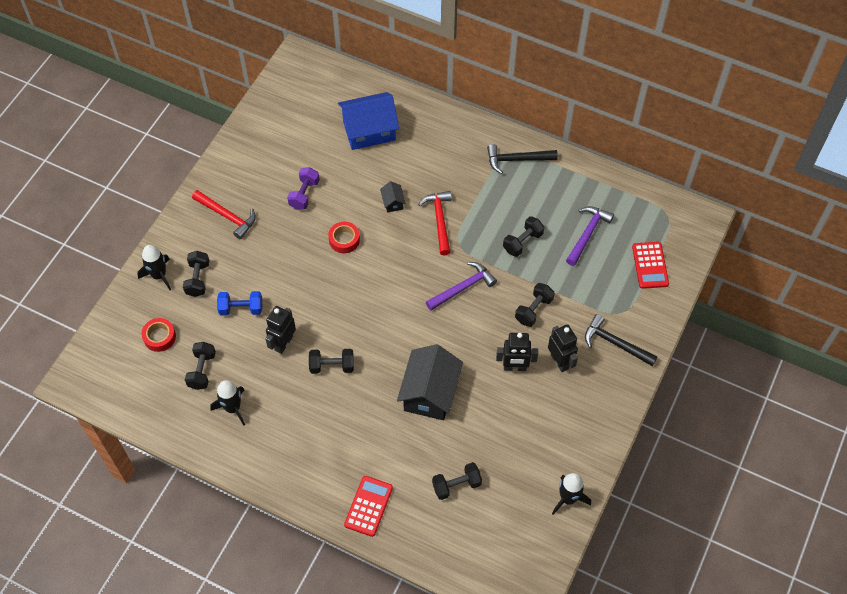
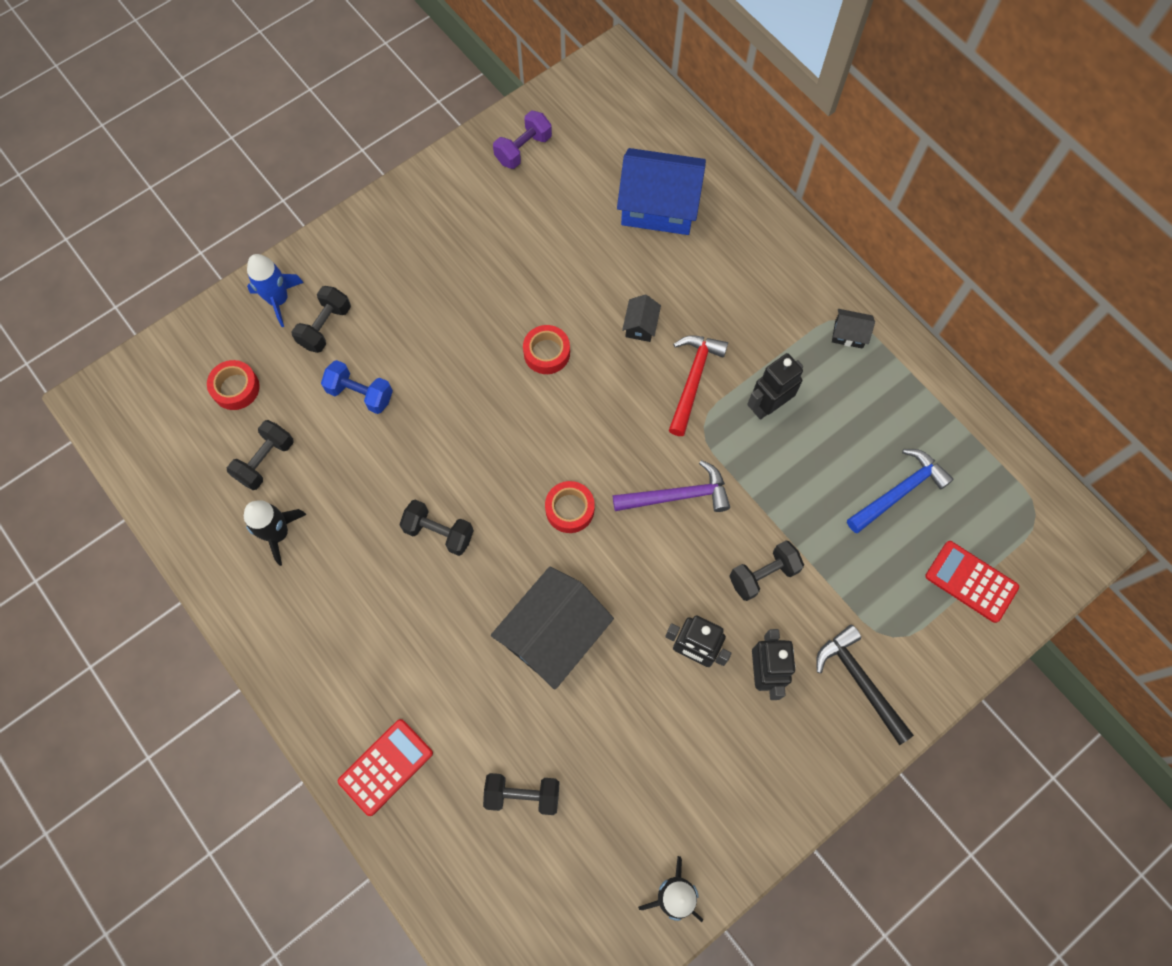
camera: 25 degrees right, 10 degrees up
(159, 275) = (278, 300): black rocket -> blue rocket
(227, 216) = (408, 253): red hammer -> none
(283, 343) = (391, 469): black robot -> black robot (768, 406)
(304, 194) = (525, 263): purple dumbbell -> purple dumbbell (523, 149)
(403, 321) = (570, 509): none -> red tape
(517, 160) = (848, 334): black hammer -> black house
(522, 242) = (797, 463): black dumbbell -> none
(587, 234) = (899, 491): purple hammer -> blue hammer
(650, 265) = (971, 581): red calculator -> red calculator turned 105 degrees clockwise

